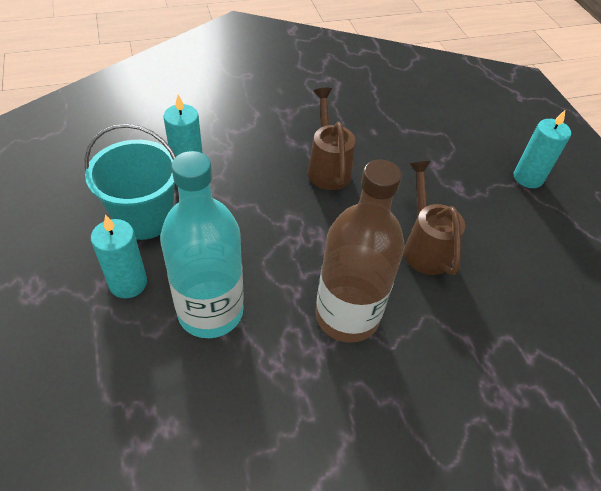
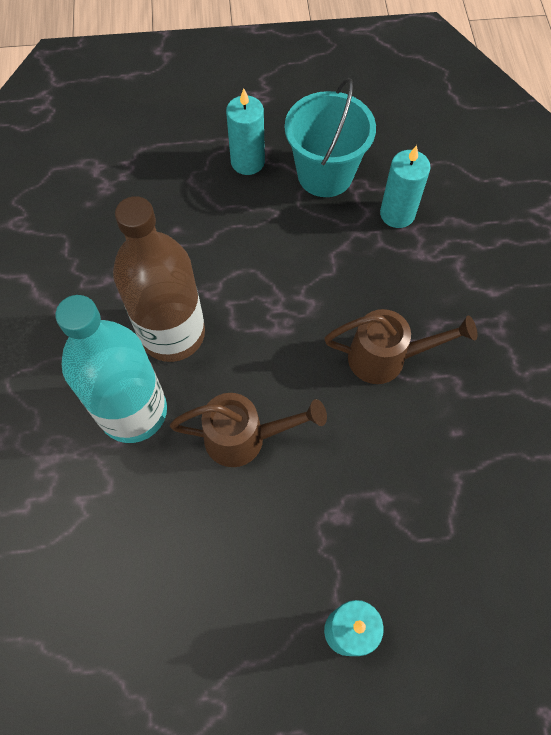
camera: 105 degrees right, 15 degrees up
(210, 311) = (203, 221): turquoise bottle -> turquoise bottle (133, 411)

